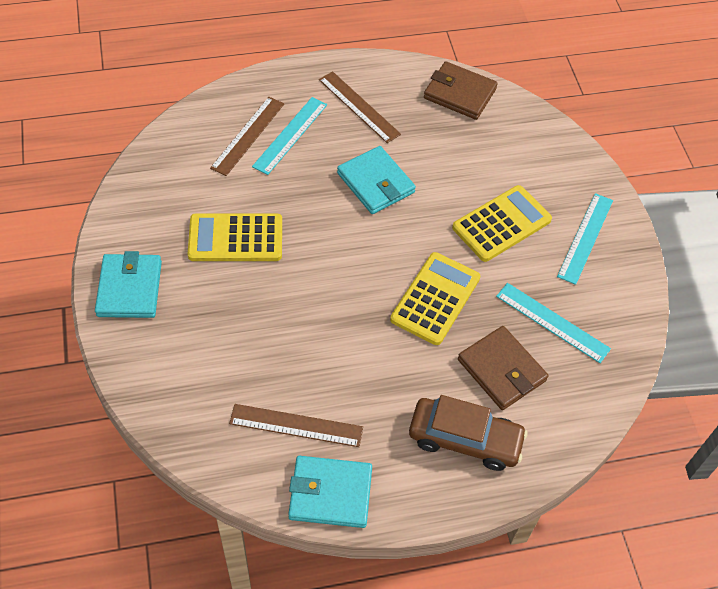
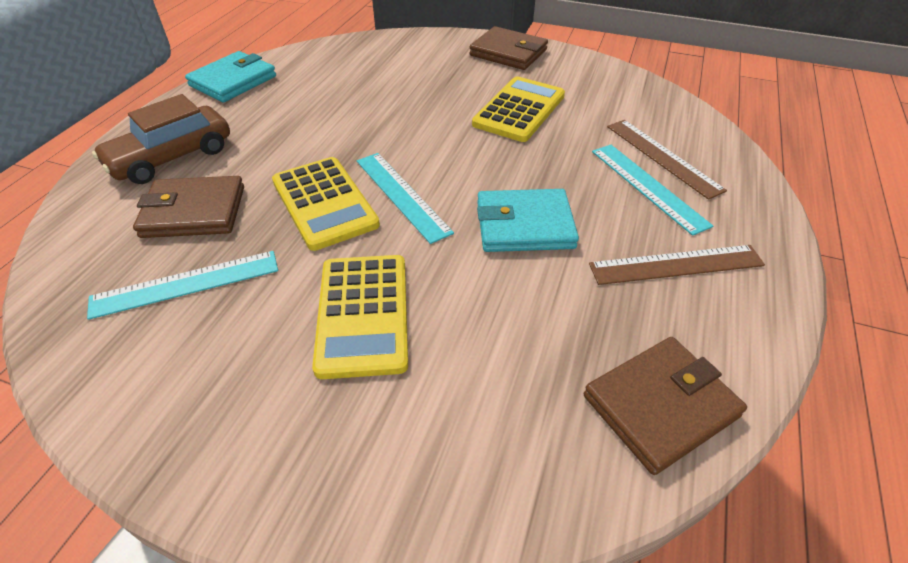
camera: 125 degrees right, 10 degrees down
(129, 288) = (508, 53): turquoise wallet -> brown wallet
(296, 425) = (303, 84): brown ruler -> none
(585, 238) = (247, 405): turquoise ruler -> turquoise ruler (401, 195)

